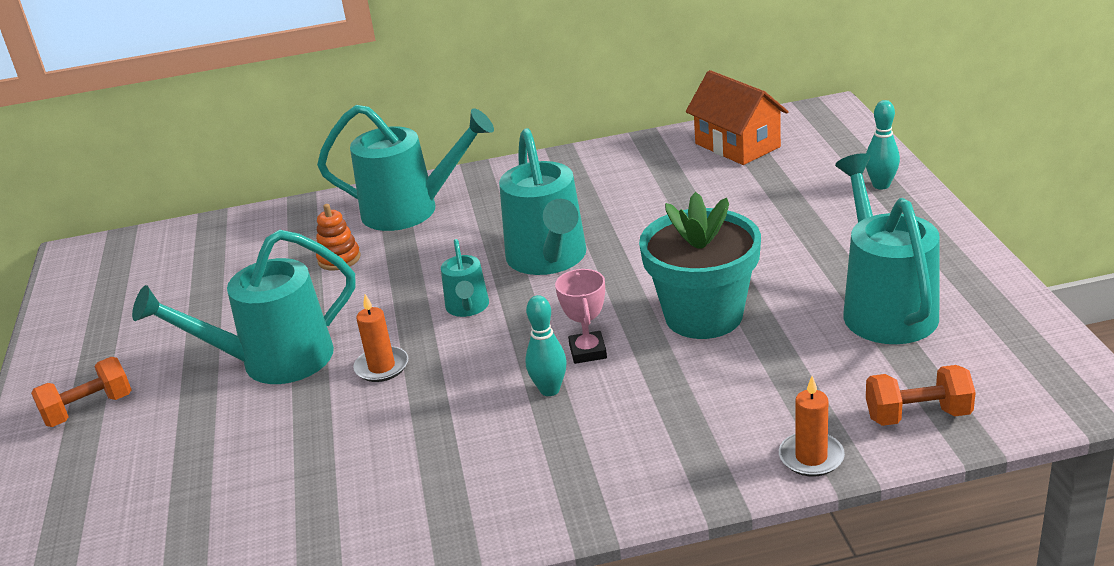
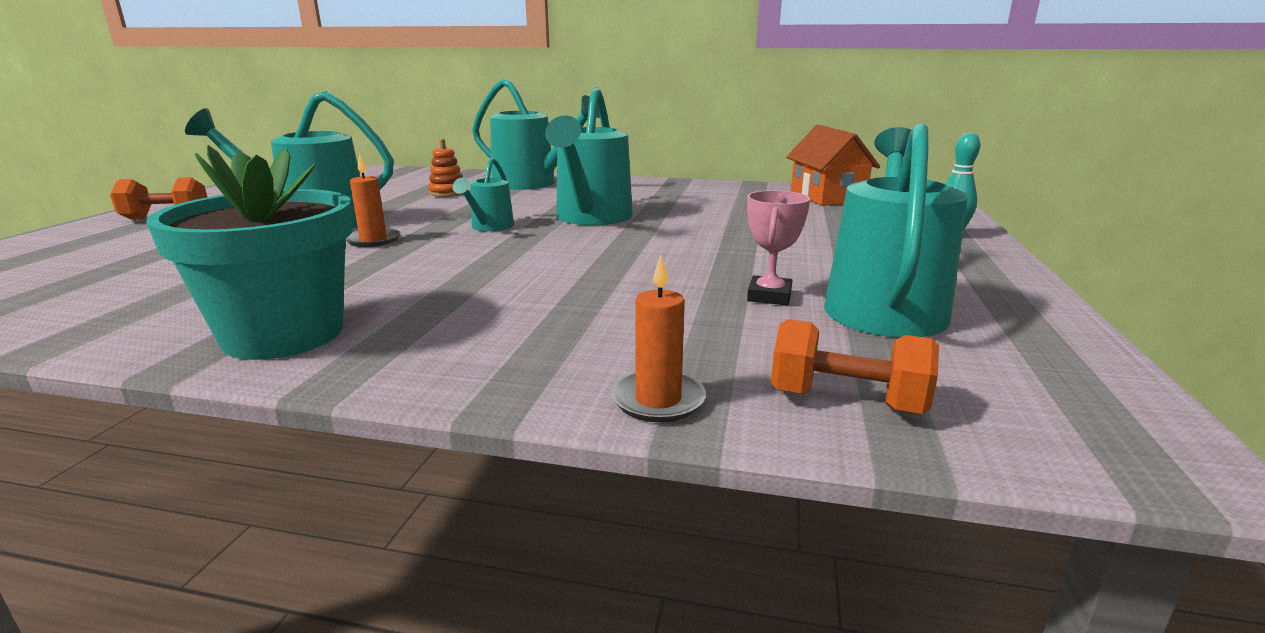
camera: 20 degrees right, 10 degrees down
(549, 390) = (471, 280): turquoise bowling pin -> none
(588, 351) = (541, 267): pink trophy -> pink trophy (769, 296)
(703, 316) = (678, 270): turquoise flower pot -> turquoise flower pot (284, 335)

